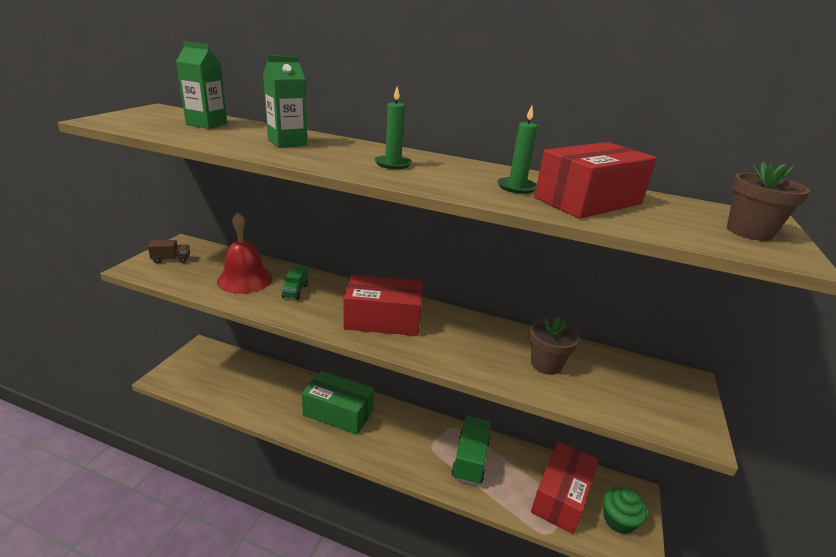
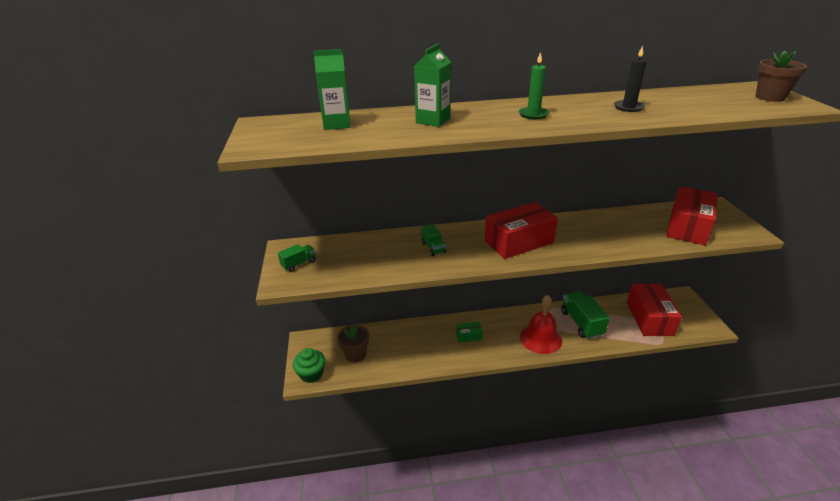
camera: 25 degrees left, 5 degrees up
(171, 259) = (299, 264): brown truck -> green truck
(245, 279) = (383, 254): red bell -> red bell (540, 338)
(338, 412) = (469, 336): green box -> green box, size x0.46
(516, 187) = (628, 107): green candle -> black candle
(546, 364) = (642, 228): brown flower pot -> brown flower pot (355, 354)
(588, 201) = (676, 104): red box -> red box (687, 227)
(618, 520) = (688, 316): green cupcake -> green cupcake (311, 374)

